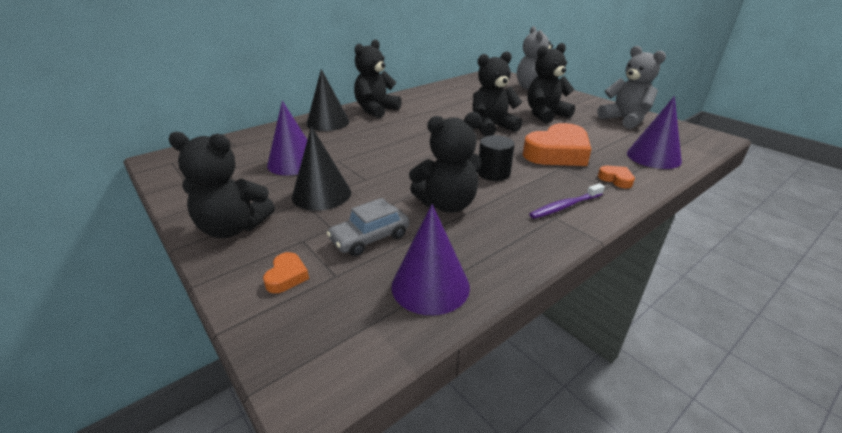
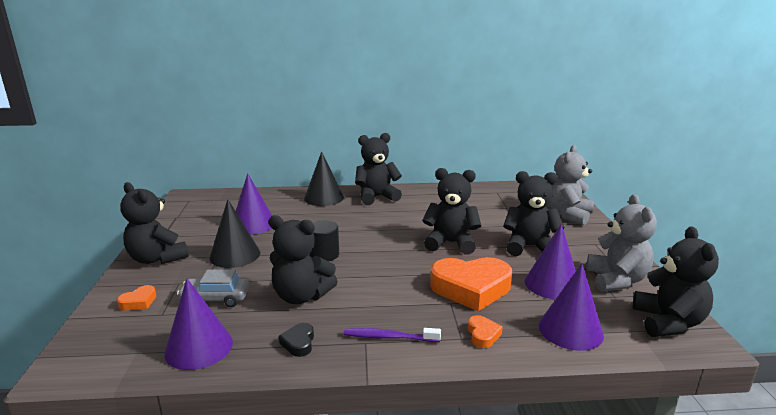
camera: 35 degrees right, 10 degrees down
(493, 173) = (379, 285): black cylinder -> black cylinder (324, 254)
(509, 240) = (299, 343): none -> black heart
(598, 133) = (552, 284): none -> purple cone
(687, 134) = (668, 322): none -> black teddy bear

